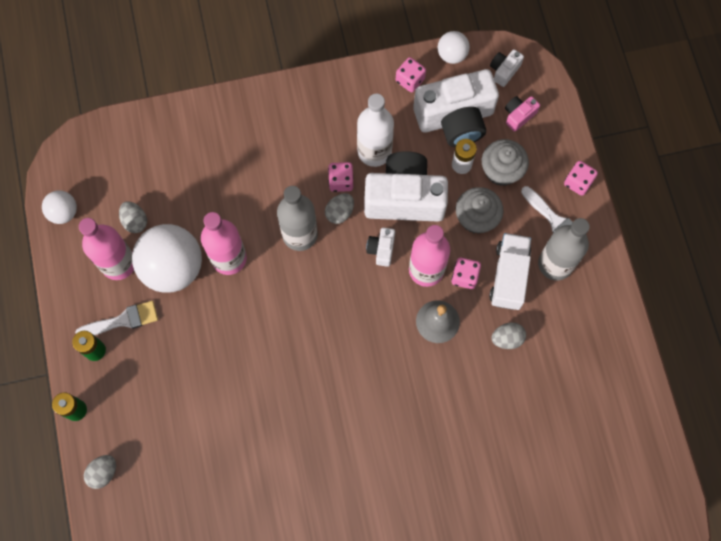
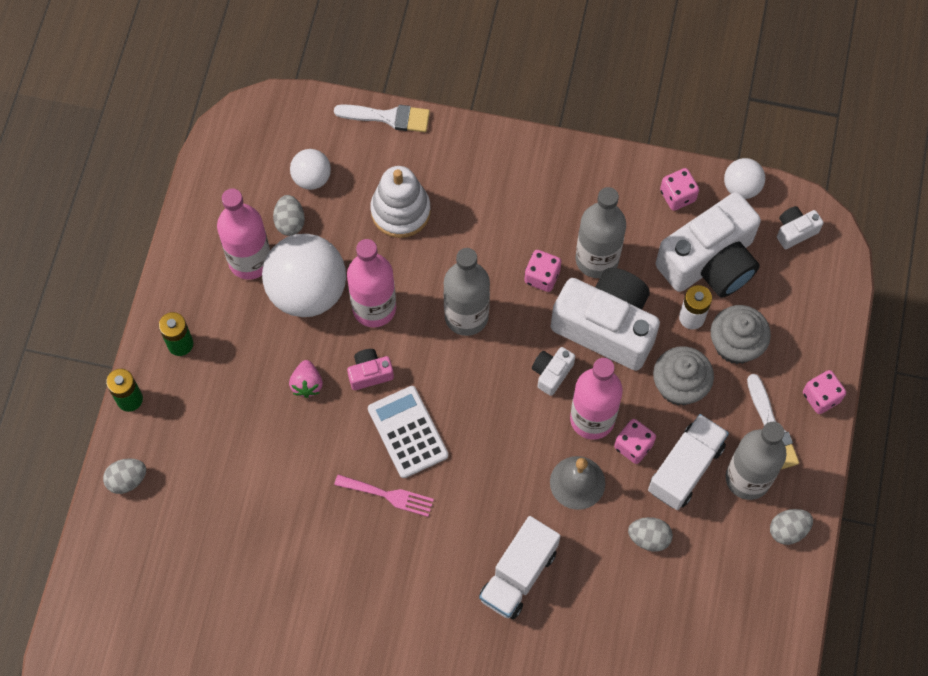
camera: 25 degrees right, 5 degrees down
(64, 212) = (217, 179): white ball -> white ball (312, 178)
(122, 320) = (225, 325): white brush -> white brush (388, 117)
(206, 338) = (307, 384): none -> pink strawberry
(214, 177) = (400, 211): none -> white stacking toy
(297, 340) = (407, 432): none -> white calculator
(306, 394) = (388, 495): none -> pink fork
(339, 212) = (523, 311): grey egg -> grey egg (788, 530)
(374, 151) = (597, 259): white bottle -> grey bottle
(427, 409) = (518, 575): none -> white truck
(455, 118) = (710, 262): white camera -> white camera turned 45 degrees counterclockwise
(518, 115) = (787, 290): pink camera -> pink camera (370, 373)

